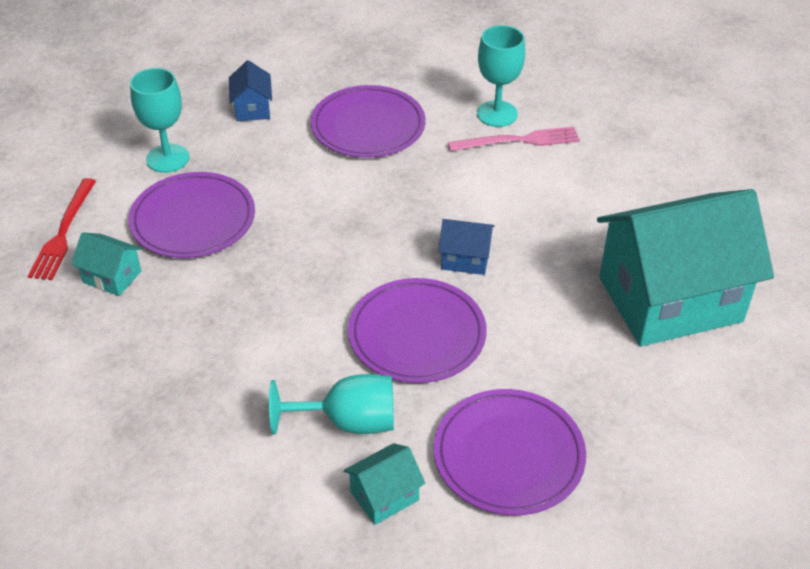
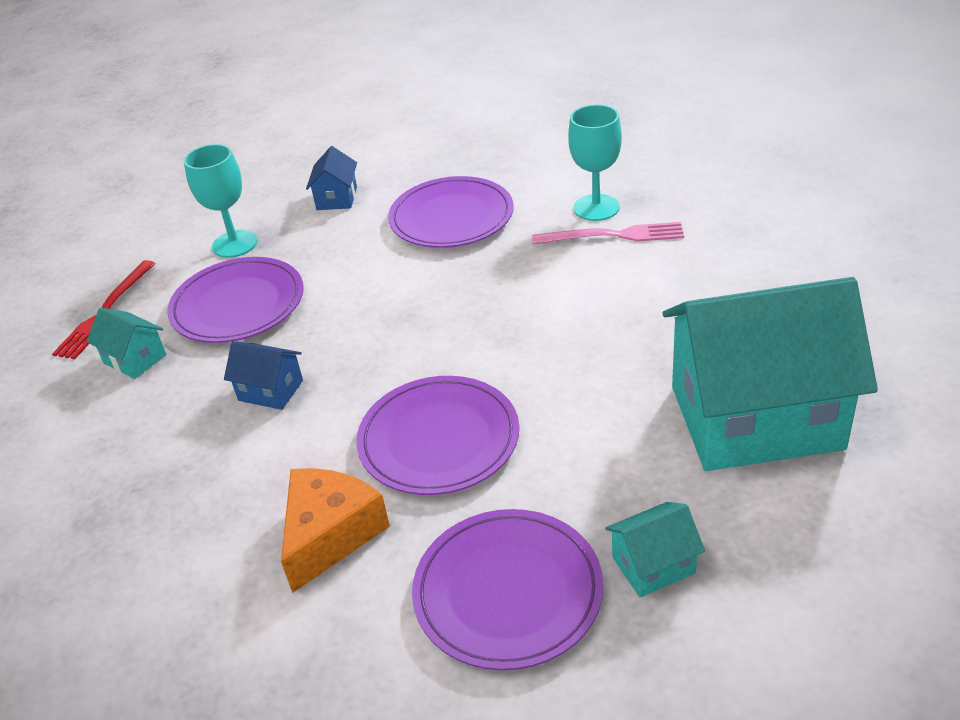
camera: 15 degrees right, 5 degrees down
(349, 422) = (330, 534): turquoise goblet -> orange cheese
(384, 496) = (343, 628): turquoise house -> turquoise house (653, 565)
(465, 259) = (518, 358): blue house -> blue house (270, 390)

